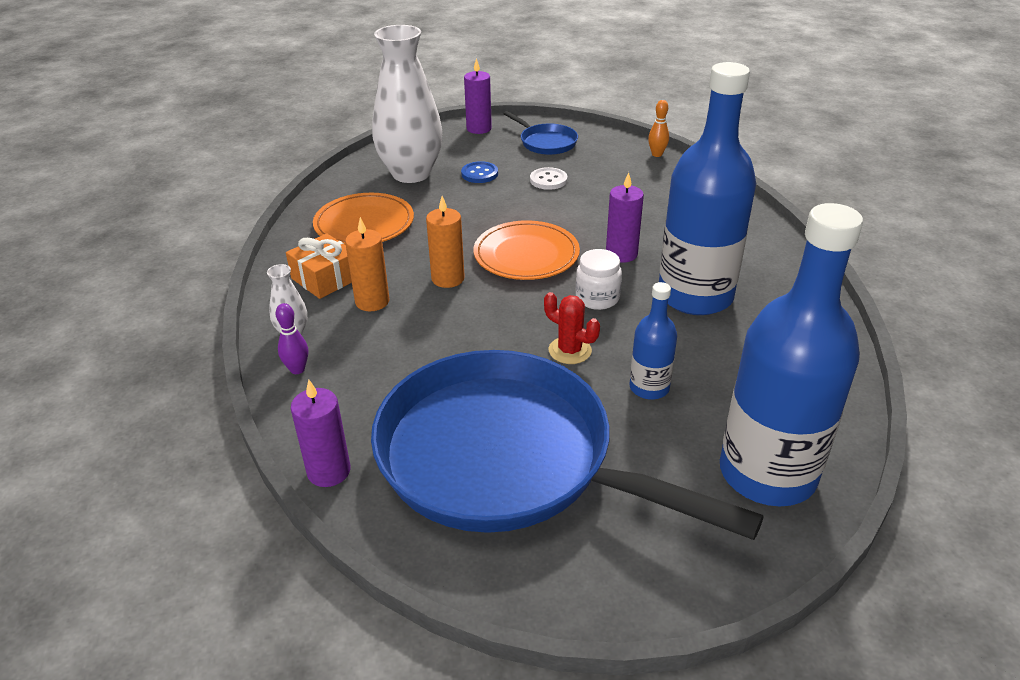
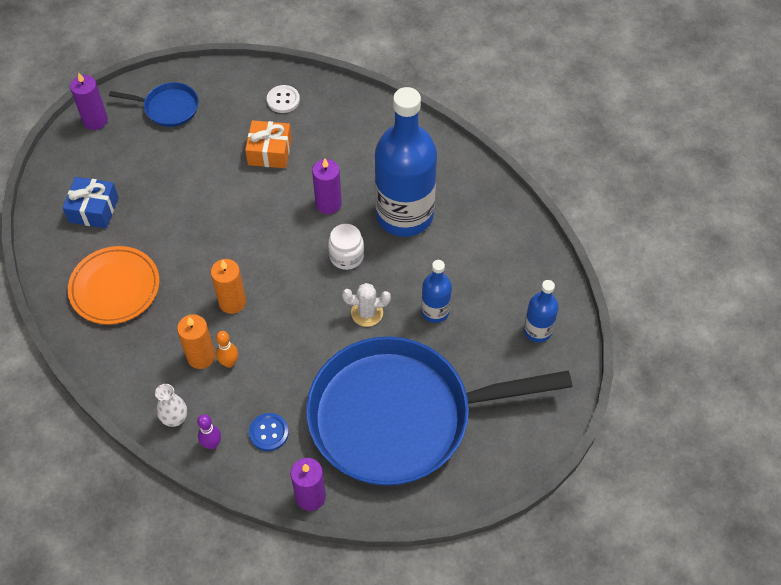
camera: 40 degrees left, 20 degrees up
(325, 278) = (144, 358): orange gift -> orange gift (270, 152)
(411, 173) = (93, 209): white vase -> blue gift
(479, 174) = (150, 177): blue button -> blue button (269, 433)
(526, 255) = (265, 245): orange plate -> none
(548, 180) = (210, 154): white button -> white button (283, 100)
(570, 350) = (367, 313): red cactus -> white cactus
(657, 154) = (267, 75): orange bowling pin -> orange bowling pin (229, 362)
(767, 473) = (537, 330): blue bottle -> blue bottle, size x0.47

